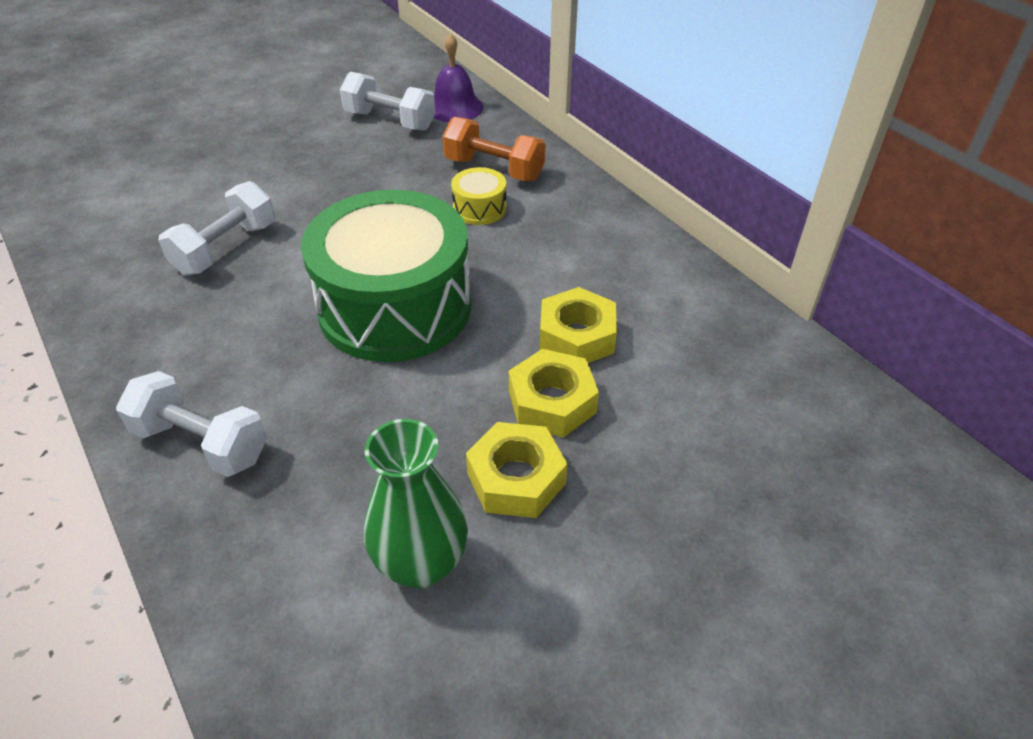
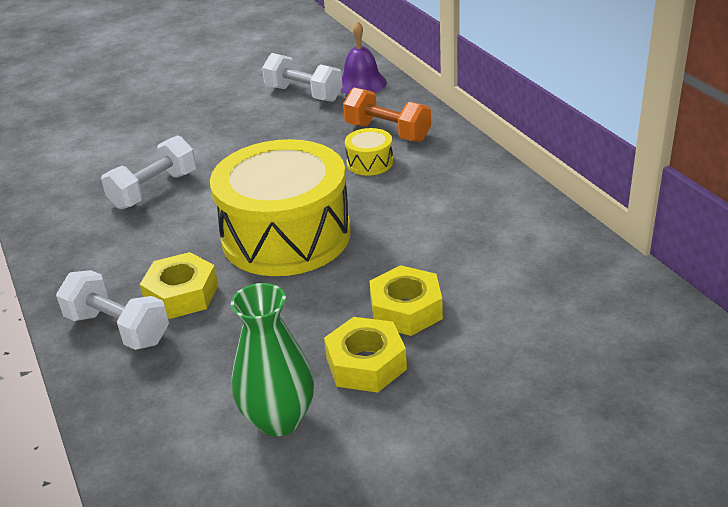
camera: 10 degrees right, 10 degrees down
(395, 307) = (286, 236): green drum -> yellow drum
(576, 336) = (436, 262): yellow nut -> yellow nut (182, 294)

